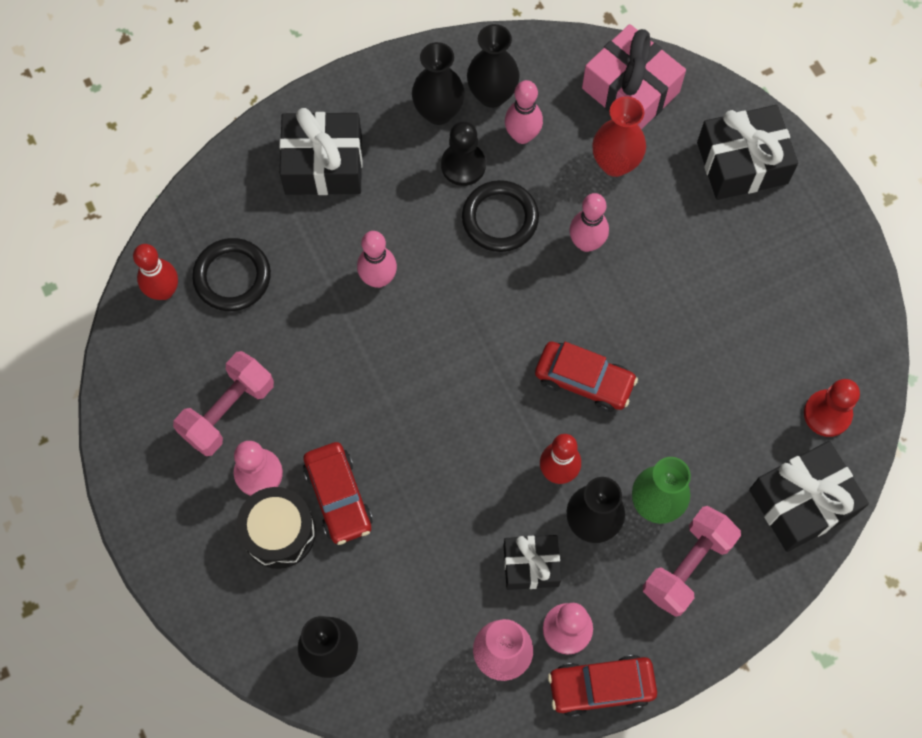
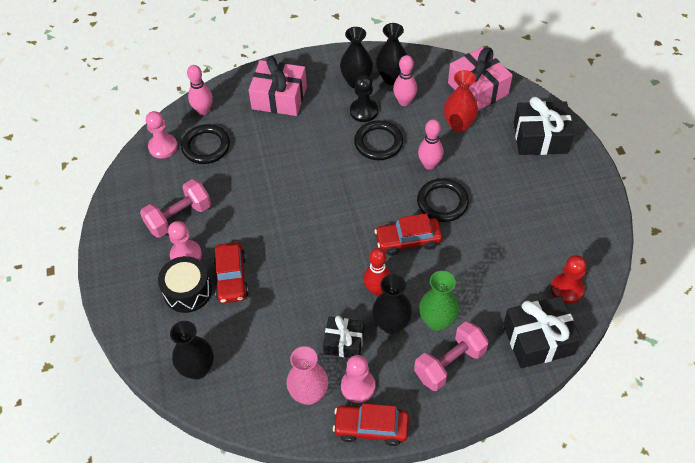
camera: 15 degrees right, 15 degrees down
(164, 291) = (163, 147): red bowling pin -> pink pawn
(323, 164) = (279, 97): black gift -> pink gift
(378, 278) = (294, 162): pink bowling pin -> pink bowling pin (203, 111)
(584, 380) = (408, 240): red car -> red car turned 135 degrees clockwise
(620, 305) = (442, 202): none -> black ring

